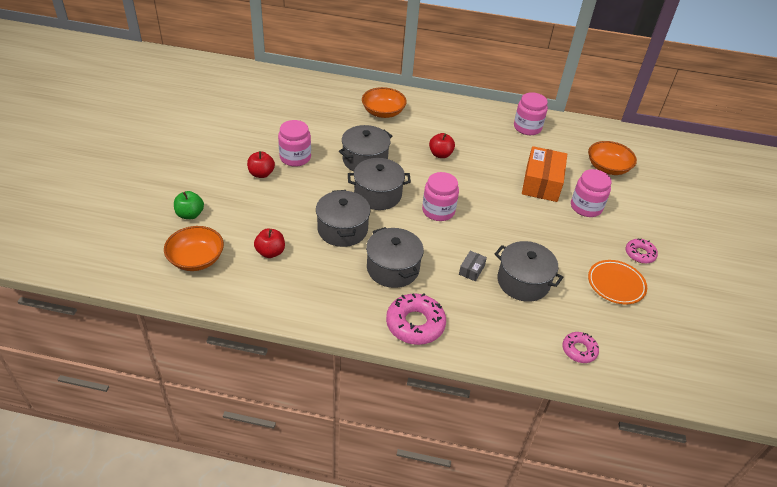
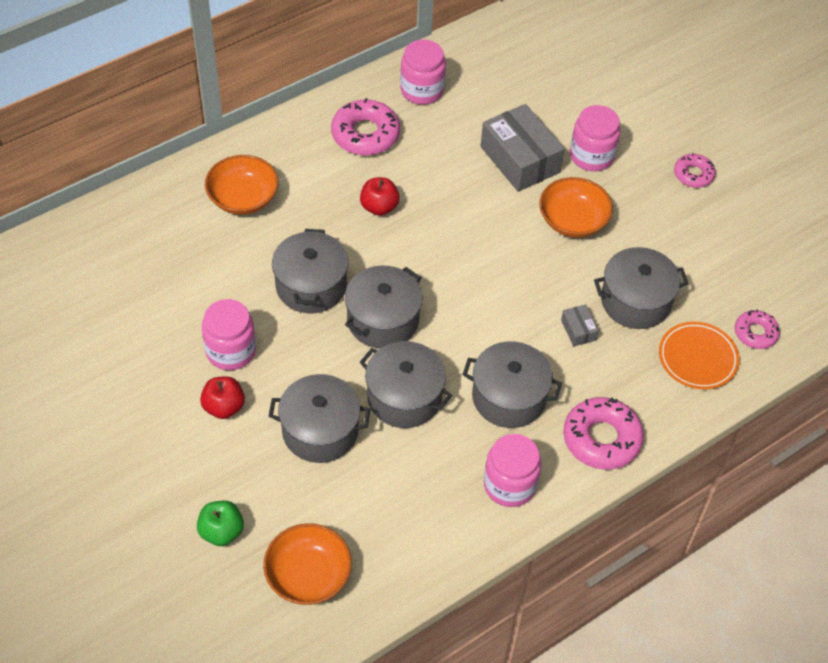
camera: 45 degrees left, 10 degrees up
(270, 252) = (371, 493): red apple -> none
(286, 212) = (320, 431): none -> grey pot
(438, 211) = (466, 286): pink jar -> pink jar (509, 485)
(474, 126) = (365, 134): none -> pink donut
(541, 183) = (520, 159): orange box -> grey box
(607, 168) = (557, 83): orange bowl -> orange bowl (573, 220)
(616, 284) = (710, 230): orange plate -> orange plate (697, 358)

